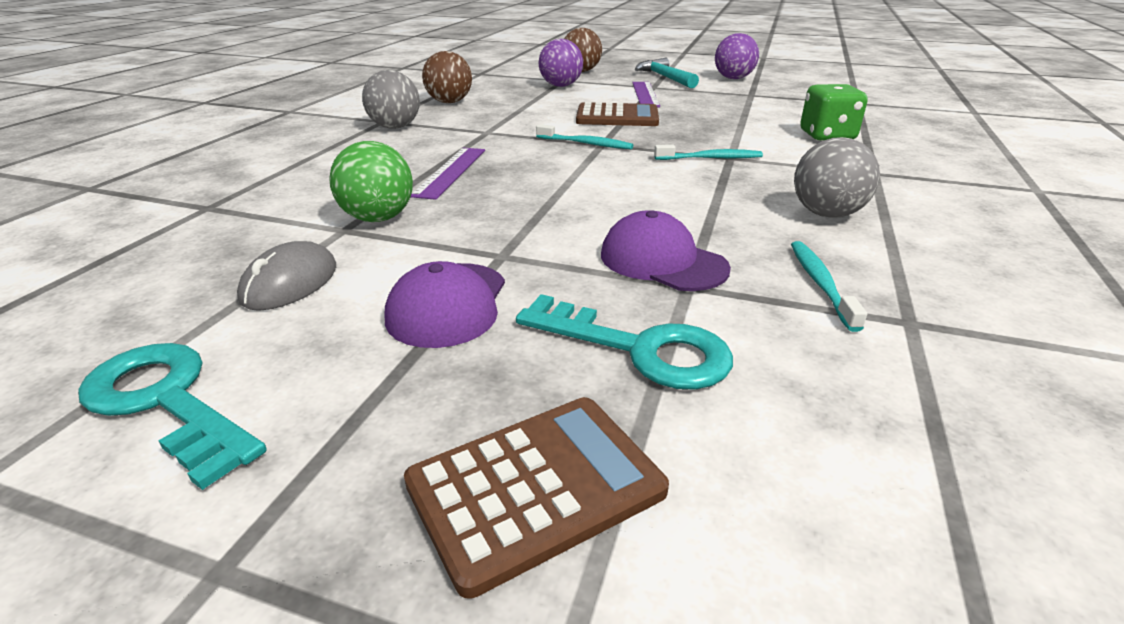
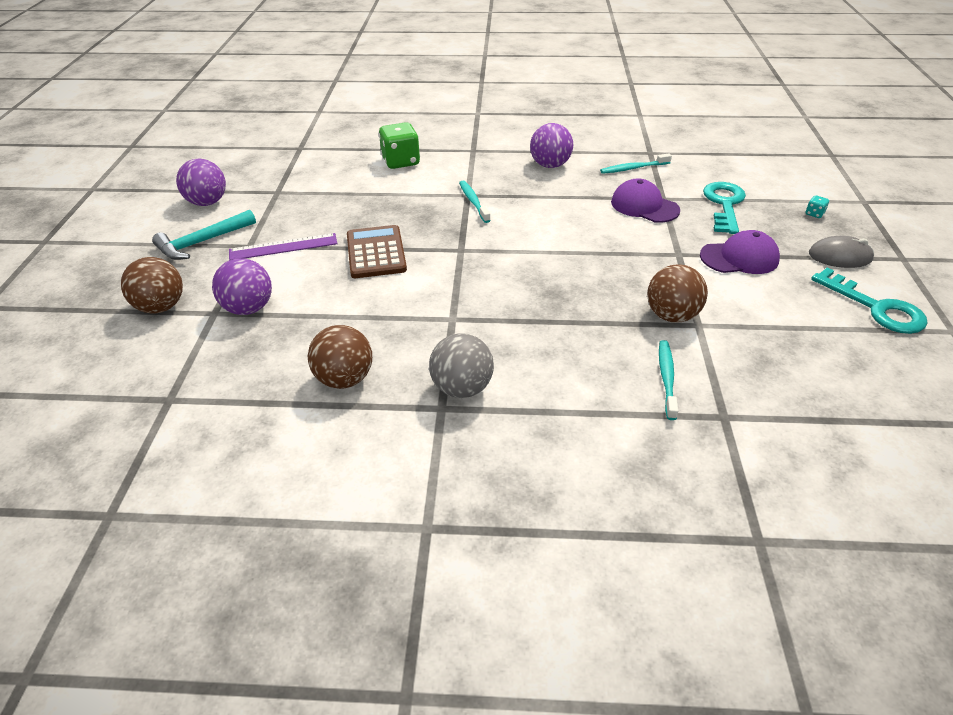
camera: 105 degrees left, 10 degrees up
(166, 402) = (876, 307): turquoise key -> turquoise key turned 60 degrees counterclockwise
(290, 283) = (771, 317): grey mouse -> grey mouse (840, 256)
(378, 218) = (671, 316): green ball -> brown ball
(450, 172) = (567, 310): purple ruler -> none
(535, 487) = (814, 214): brown calculator -> turquoise dice
(586, 144) = (464, 257): turquoise toothbrush -> turquoise toothbrush (666, 378)
(662, 261) = (644, 206): purple cap -> purple cap turned 105 degrees clockwise
(826, 214) = (550, 165): grey ball -> purple ball

